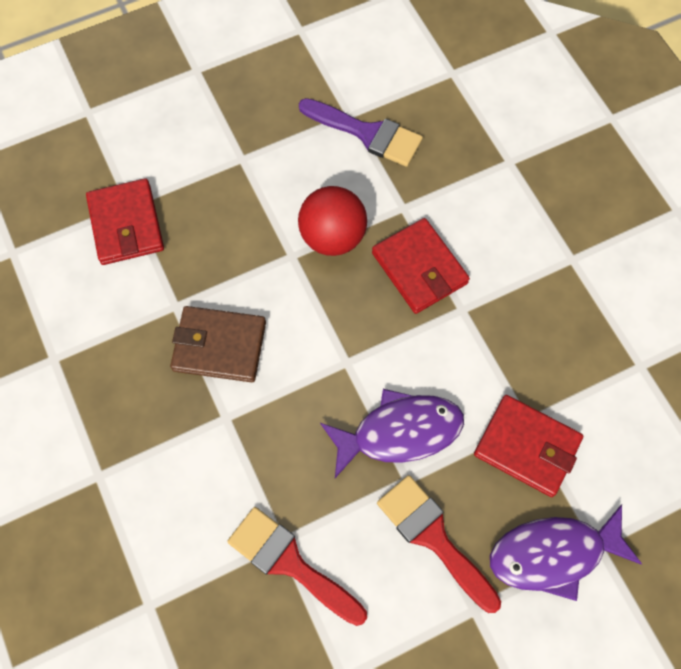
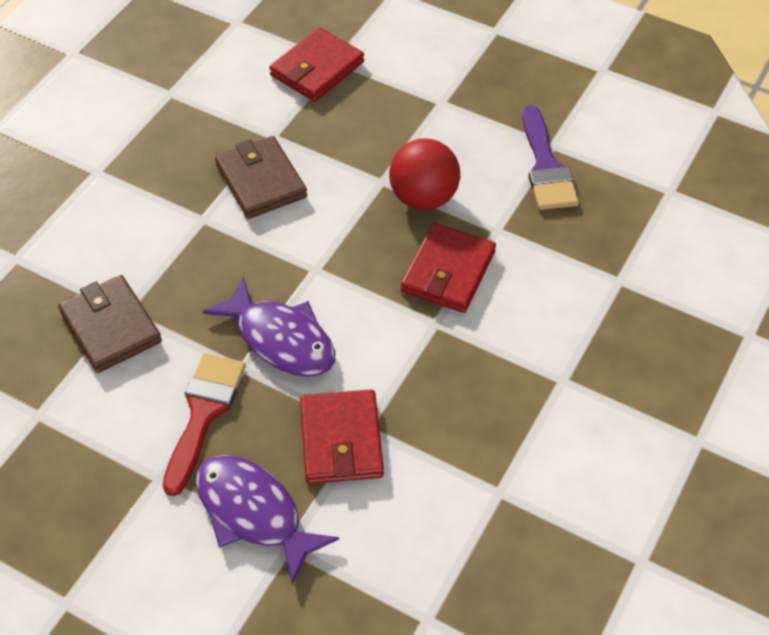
camera: 55 degrees right, 15 degrees down
(290, 563) = (111, 327): red brush -> brown wallet

